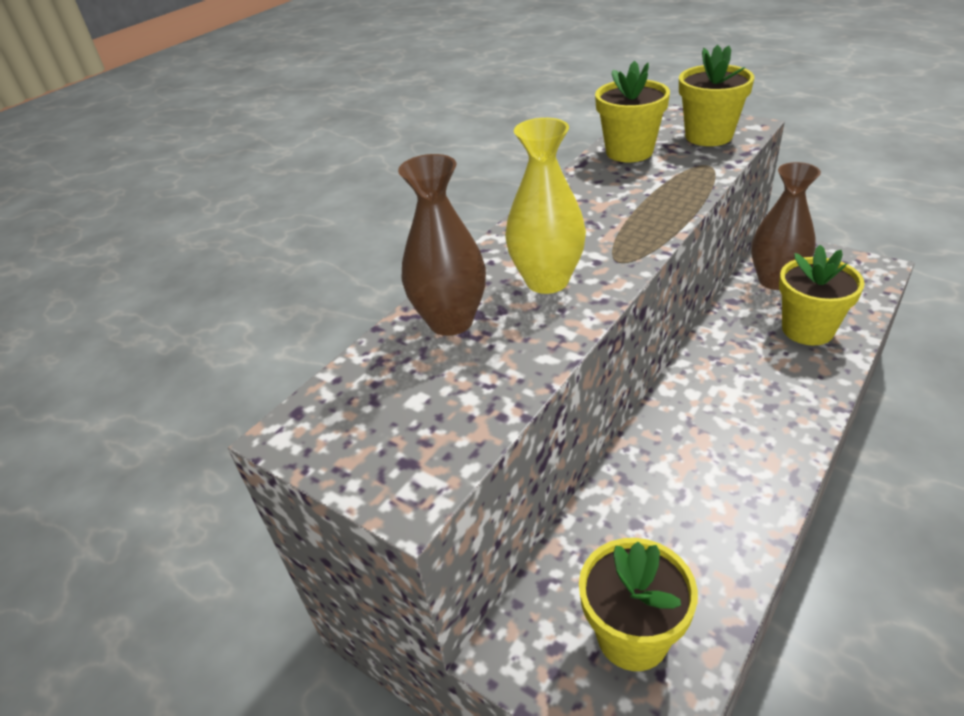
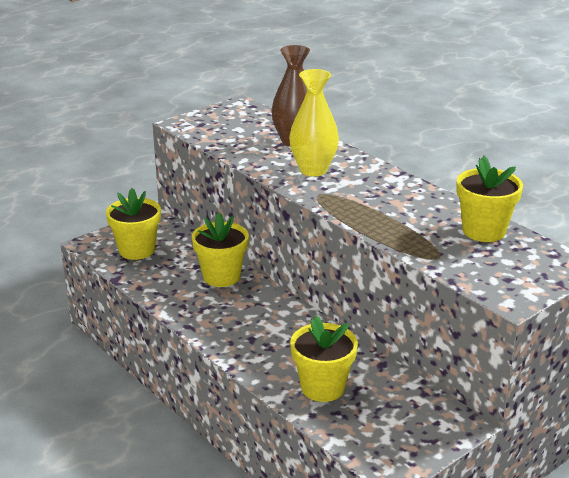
camera: 100 degrees right, 10 degrees down
(708, 136) = (496, 273): yellow flower pot -> yellow flower pot (221, 276)
(775, 280) = (400, 397): brown vase -> none

